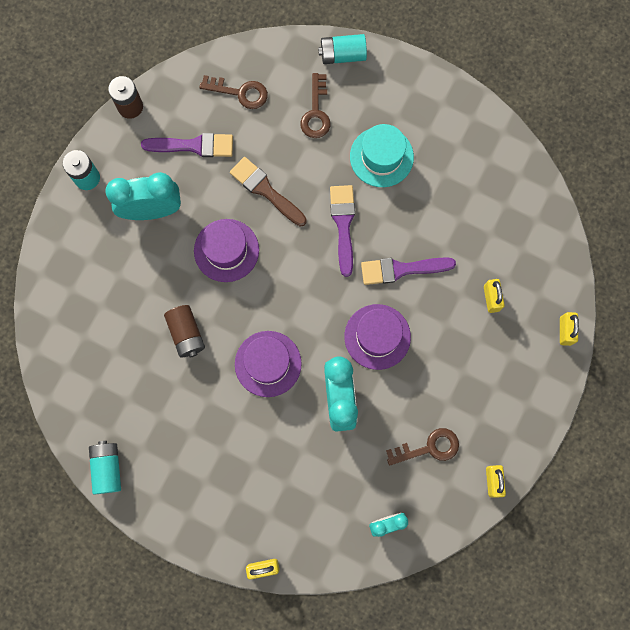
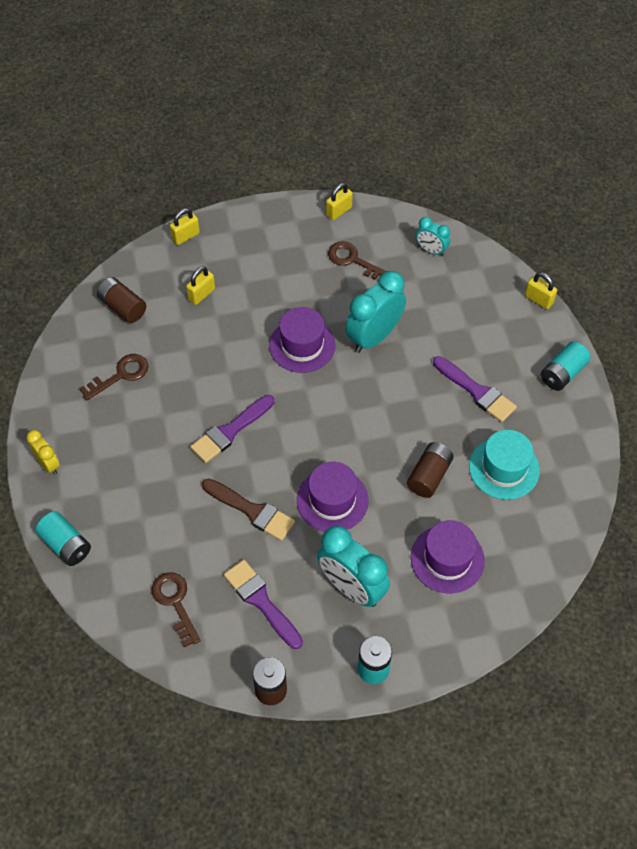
camera: 130 degrees left, 20 degrees down
(107, 468) = (584, 449): turquoise battery -> turquoise battery (562, 373)
(265, 190) = (252, 511): brown brush -> brown brush turned 60 degrees counterclockwise
(268, 363) = (395, 401): purple hat -> purple hat (447, 559)
(316, 112) = (142, 525): brown key -> brown key (120, 375)
(381, 157) = (143, 445): turquoise hat -> turquoise hat (504, 468)
(401, 269) = (232, 365): purple brush -> purple brush (476, 391)
(419, 84) = (48, 464): none -> yellow clock
(526, 229) = (123, 307): none -> brown battery

